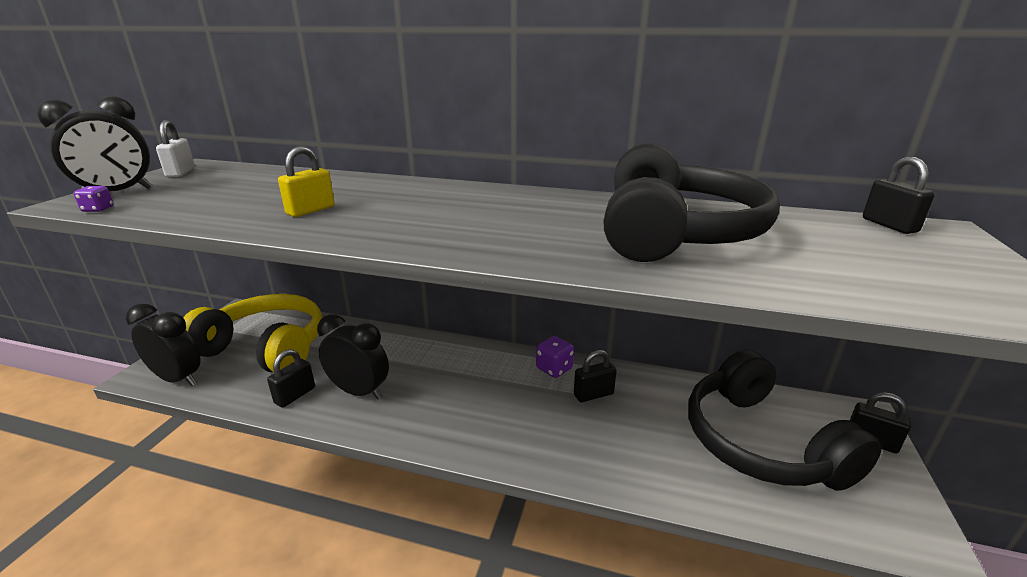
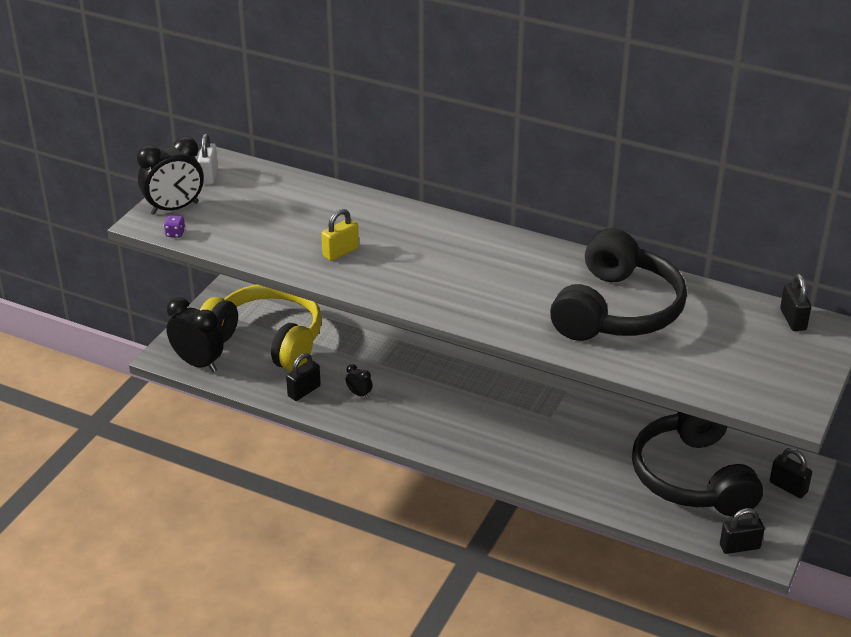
camera: 10 degrees right, 10 degrees up
(359, 392) = (359, 394): black clock -> black clock, size x0.45
(554, 369) = (539, 392): purple dice -> none
(593, 394) = (567, 421): black padlock -> black padlock (739, 547)

